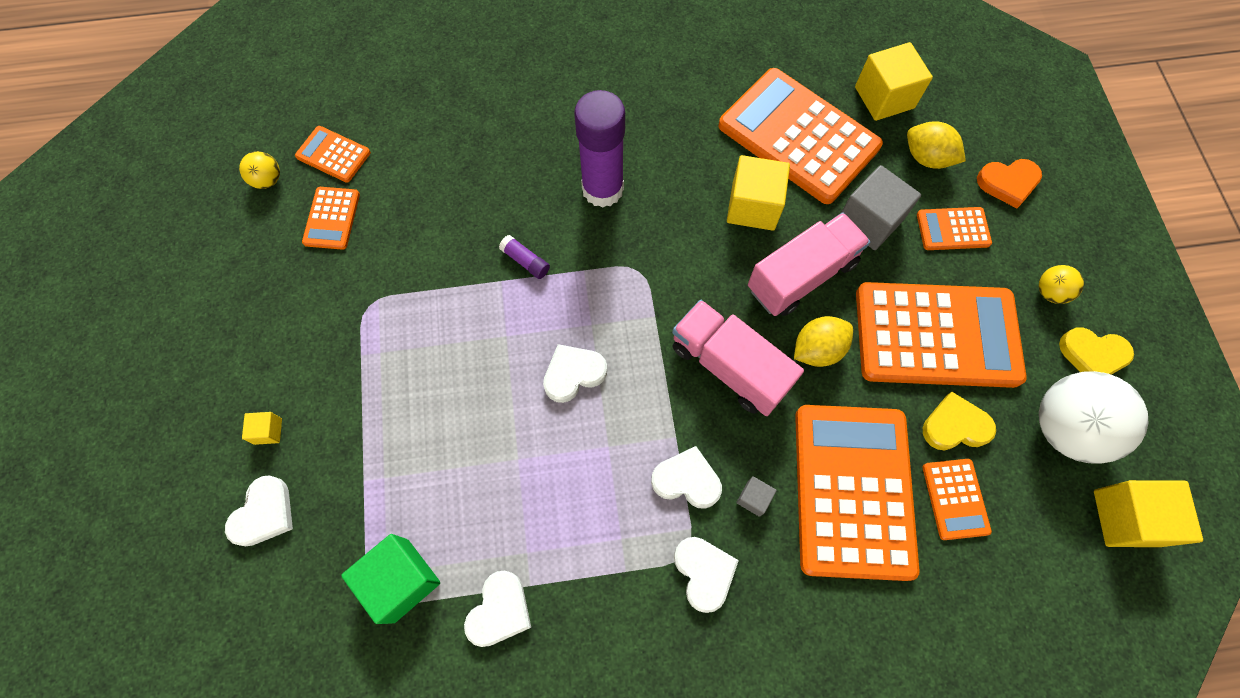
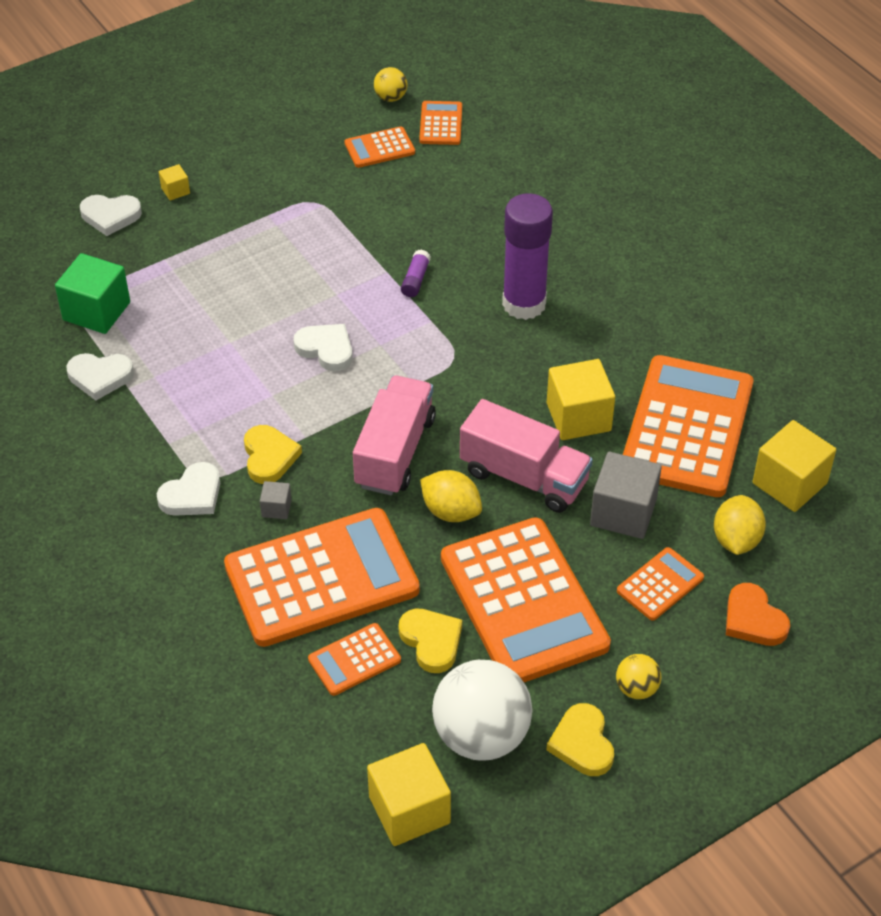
camera: 65 degrees right, 20 degrees down
(687, 480) = (269, 457): white heart -> yellow heart
(953, 229) = (660, 584): orange calculator -> orange calculator turned 75 degrees clockwise

